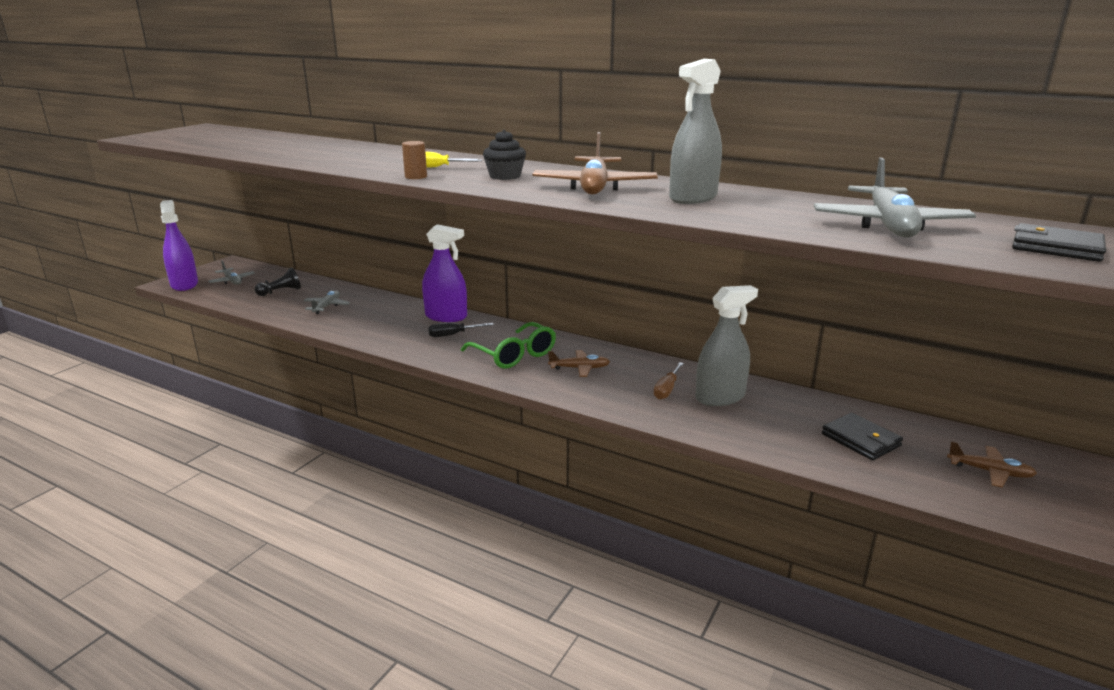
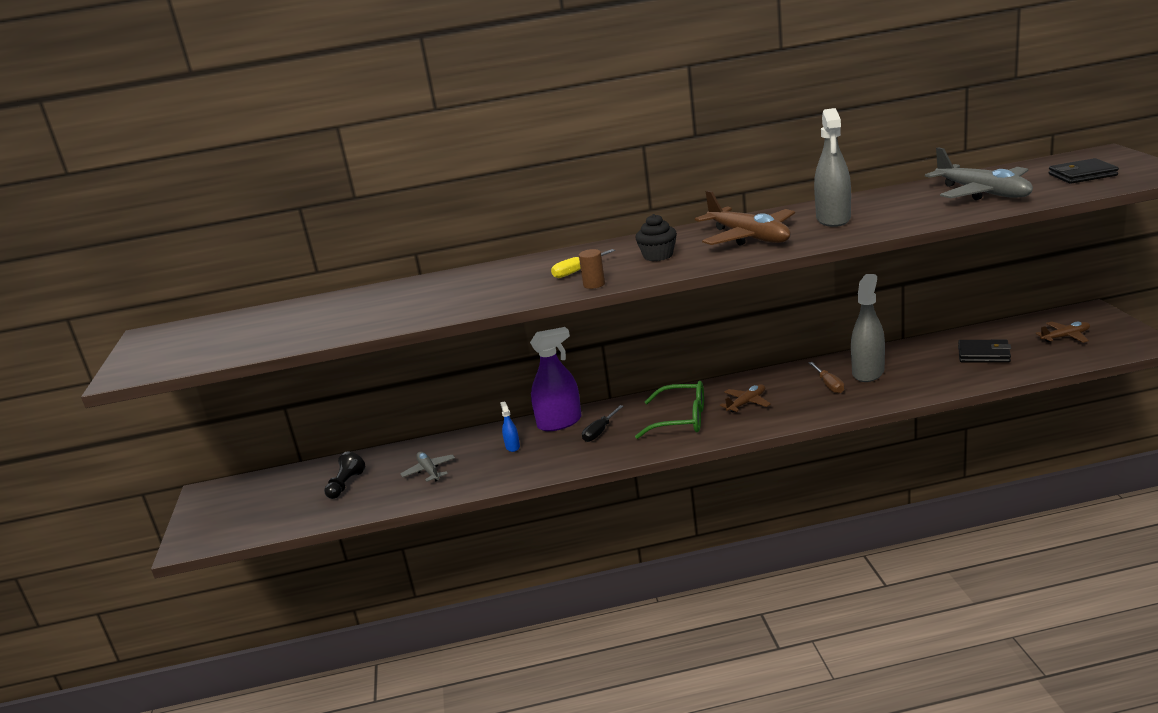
camera: 35 degrees left, 0 degrees up
(184, 284) = (212, 535): purple spray bottle -> none
(232, 281) = (261, 504): grey plane -> none
(392, 316) = (512, 446): none -> blue spray bottle

